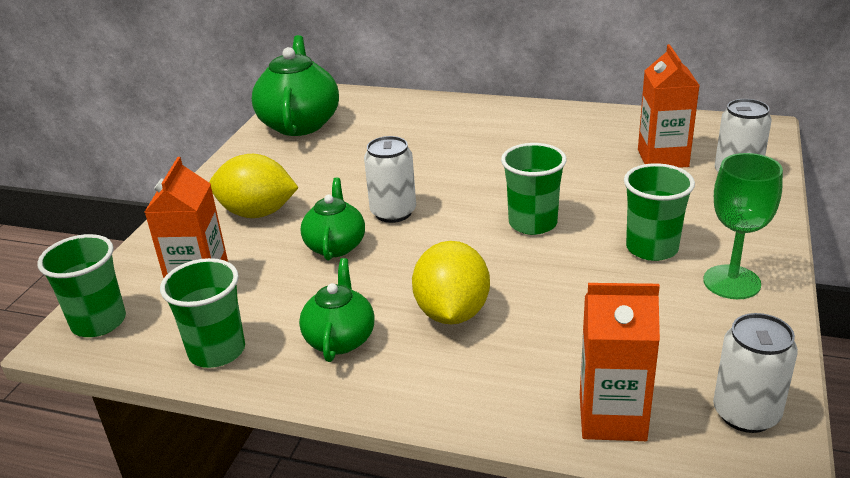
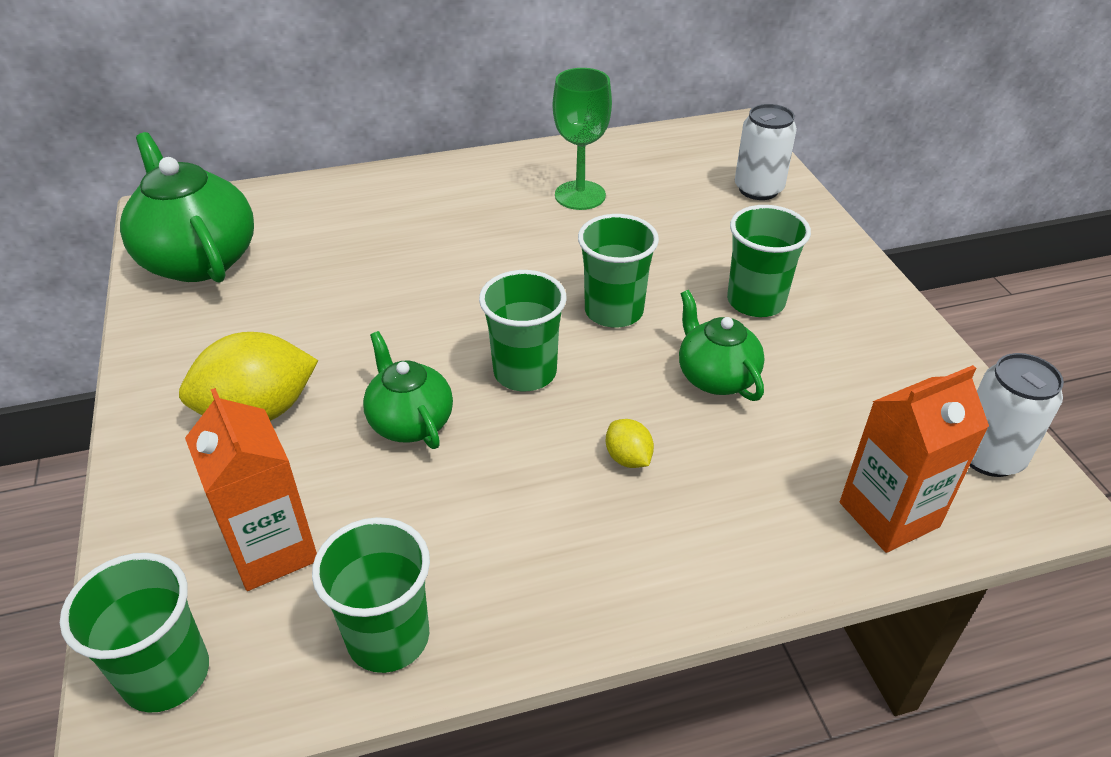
camera: 35 degrees left, 10 degrees up
(340, 339) = (532, 548): green teapot -> green teapot (715, 377)
(393, 212) = (442, 350): white can -> none
(434, 241) = (525, 372): none -> green cup
(452, 313) = (628, 458): yellow lemon -> yellow lemon, size x0.47
(662, 158) = (674, 189): orange carton -> none
(731, 282) = (857, 315): green goblet -> green goblet (580, 195)

